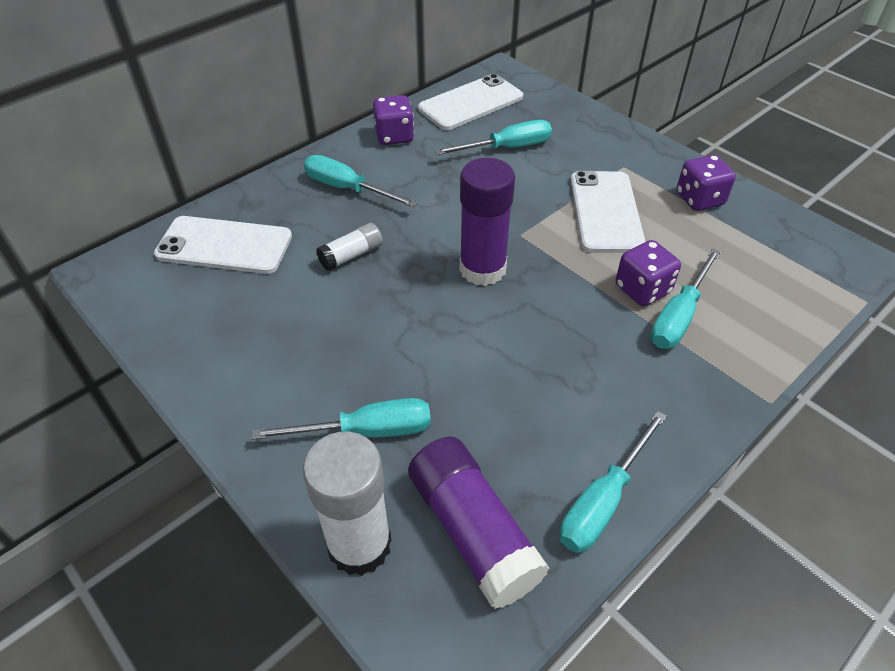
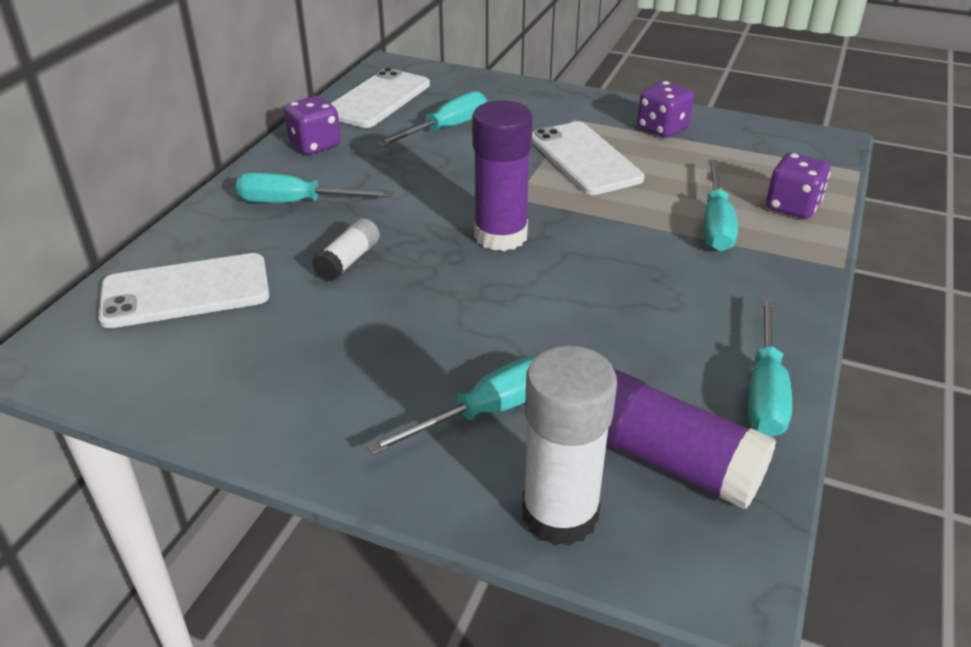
camera: 25 degrees left, 10 degrees down
(642, 289) = (667, 211): purple dice -> purple dice (792, 206)

